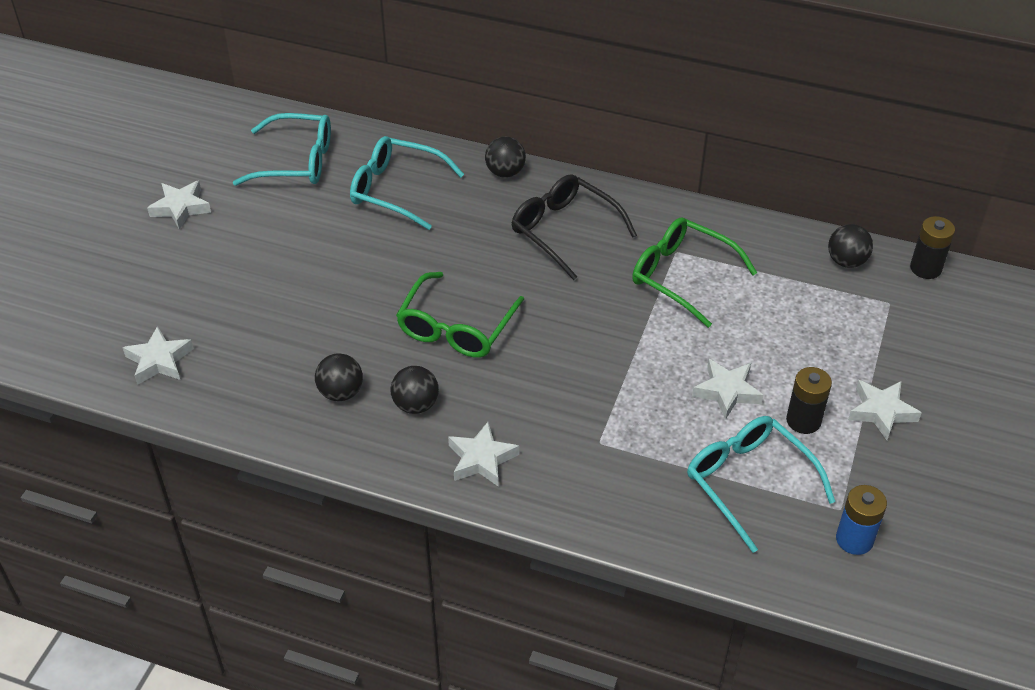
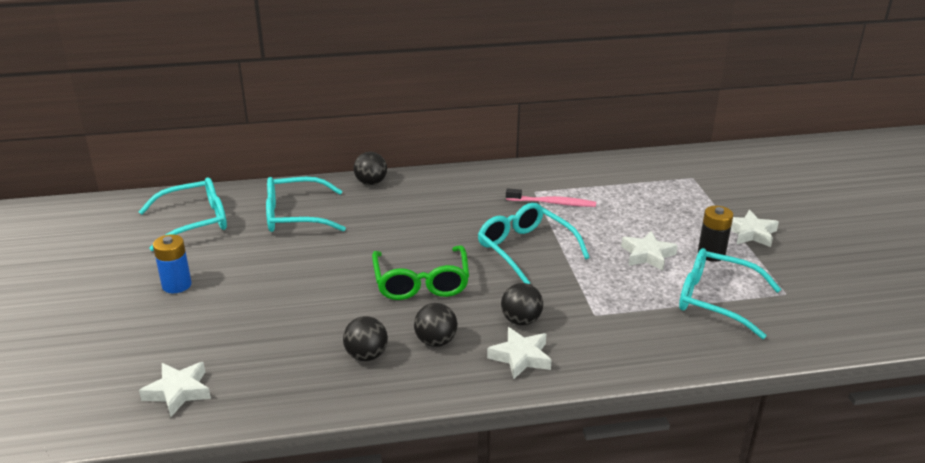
camera: 30 degrees left, 15 degrees down
(181, 208) = (112, 280): white star -> none
(565, 231) = (447, 202): black glasses -> none
(597, 329) = (526, 249): none -> turquoise glasses
(682, 276) = (552, 203): green glasses -> pink toothbrush
(846, 261) = (645, 165): black ball -> black ball (521, 320)
(854, 539) = (813, 306): blue battery -> blue battery (176, 285)
(925, 268) = (693, 154): black battery -> none

